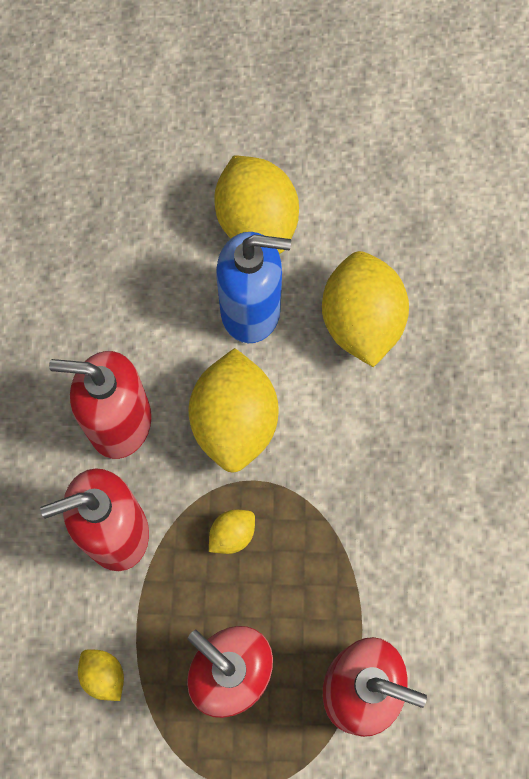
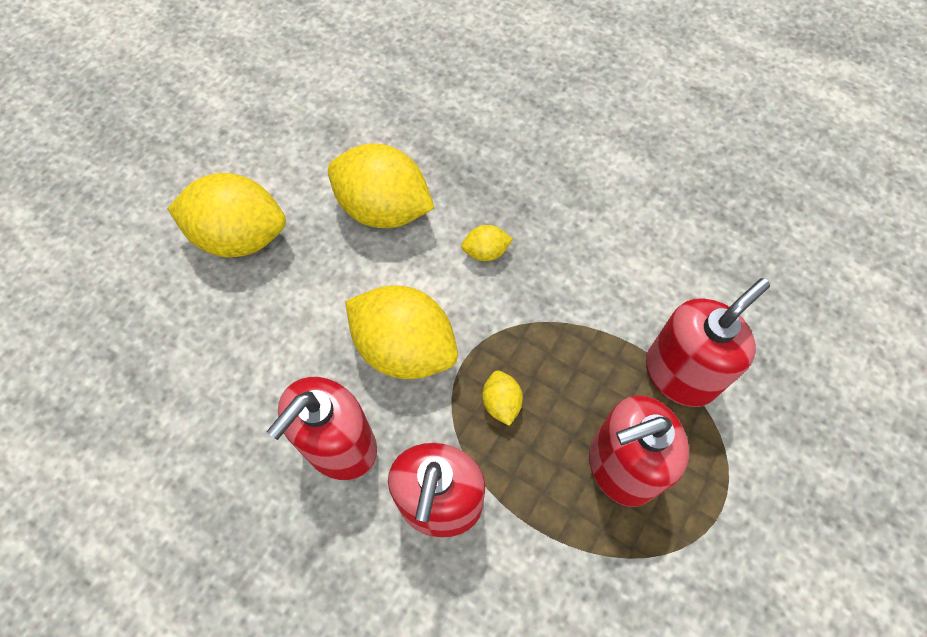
camera: 60 degrees left, 5 degrees down
(104, 675) = (567, 583): yellow lemon -> yellow lemon (486, 252)
(251, 311) = (313, 282): blue soap dispenser -> none

